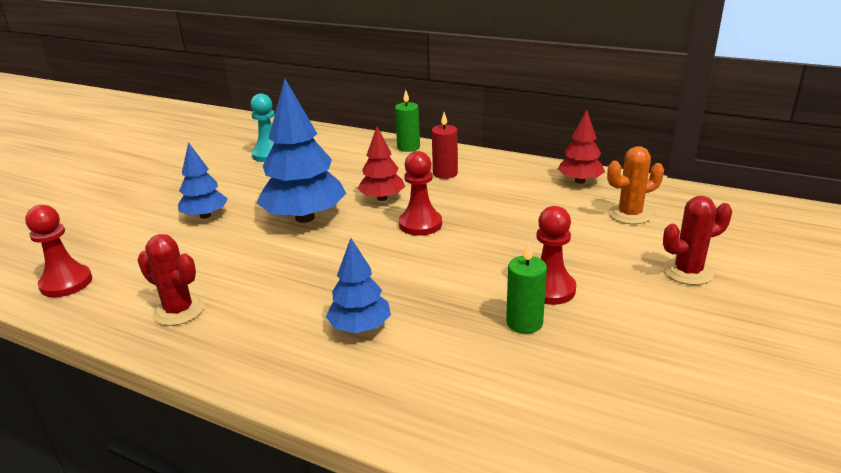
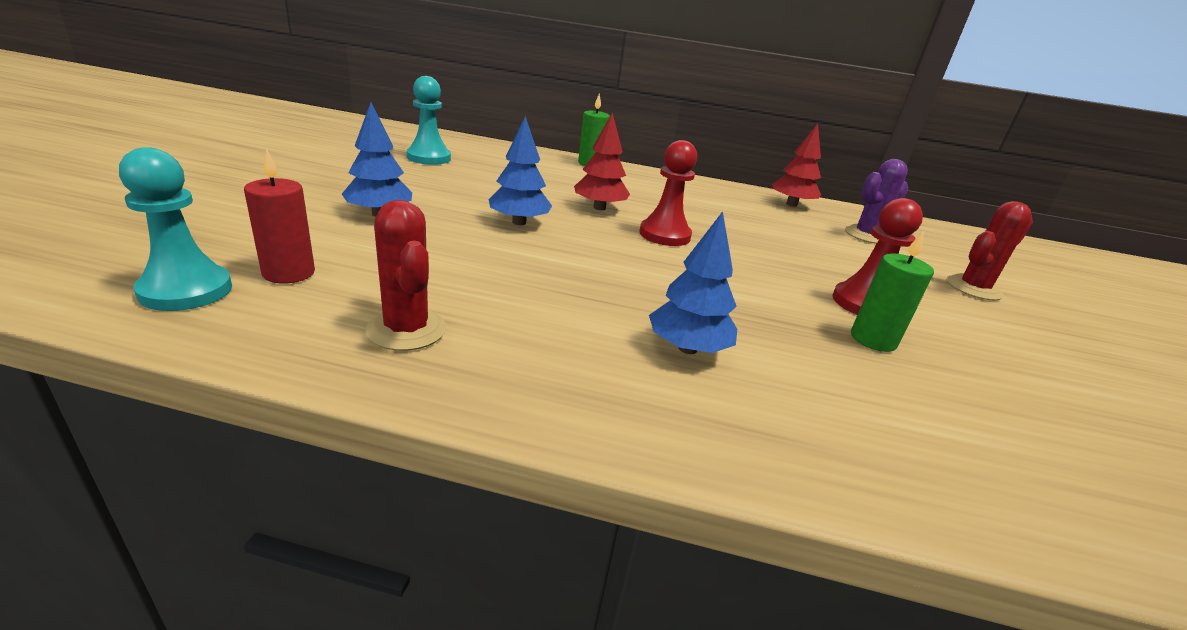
camera: 20 degrees left, 0 degrees up
(66, 283) = (186, 290): red pawn -> turquoise pawn
(179, 311) = (406, 330): red cactus -> red cactus turned 45 degrees clockwise
(304, 218) = (519, 222): blue tree -> blue tree, size x0.57
(445, 173) = (650, 189): red candle -> red candle (288, 273)
(629, 214) = (866, 235): orange cactus -> purple cactus

